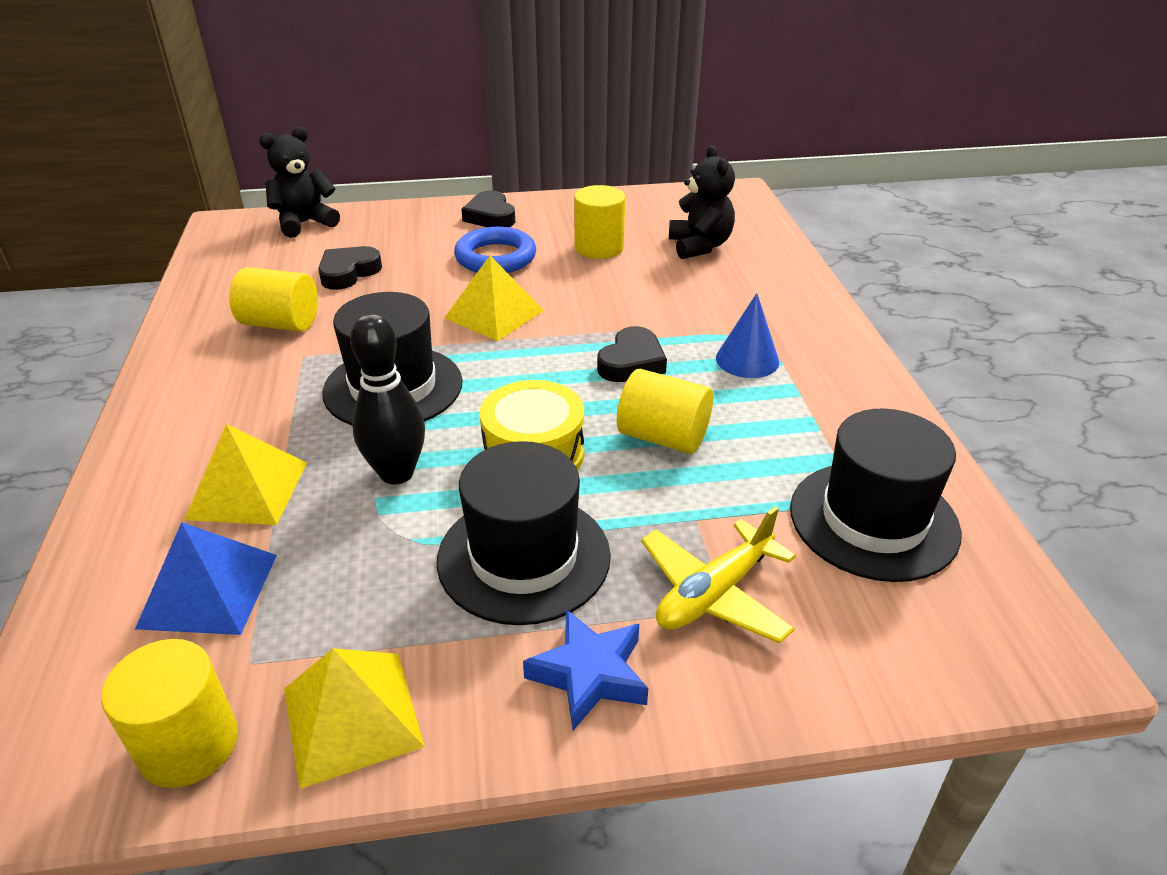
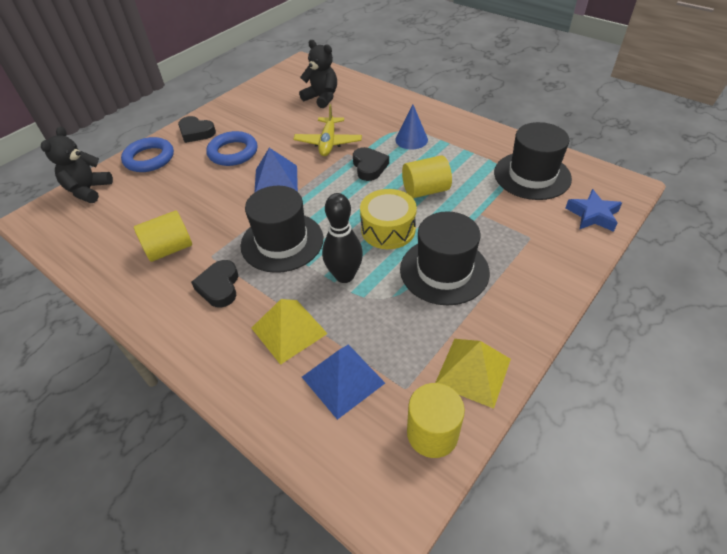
camera: 40 degrees left, 10 degrees up
(348, 272) = (164, 202): black heart -> black heart (219, 287)
(404, 220) = (149, 158): none -> blue ring
(494, 314) = (276, 180): yellow pyramid -> blue pyramid
(589, 674) = (524, 292): blue star -> blue star (592, 215)
(599, 248) = (277, 121): yellow cylinder -> none
(714, 593) = (521, 235): yellow plane -> yellow plane (328, 142)

